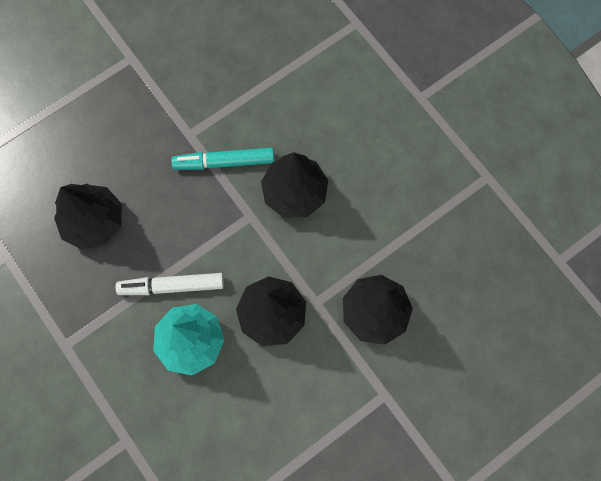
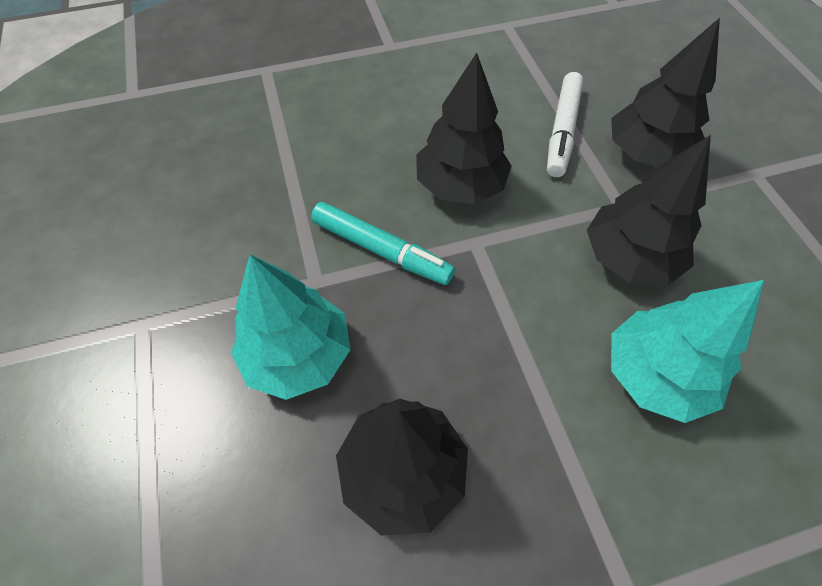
camera: 70 degrees left, 15 degrees down
(140, 145) = (298, 355): none -> turquoise tree
(172, 286) = (557, 376): white marker -> white marker (562, 131)
(224, 162) = (381, 250): turquoise marker -> turquoise marker turned 75 degrees counterclockwise

